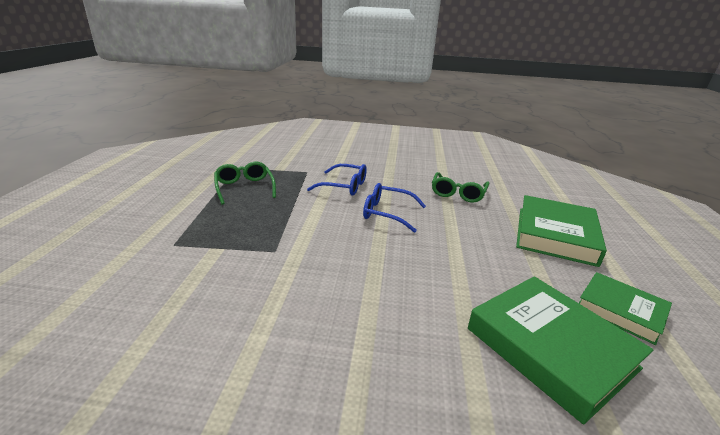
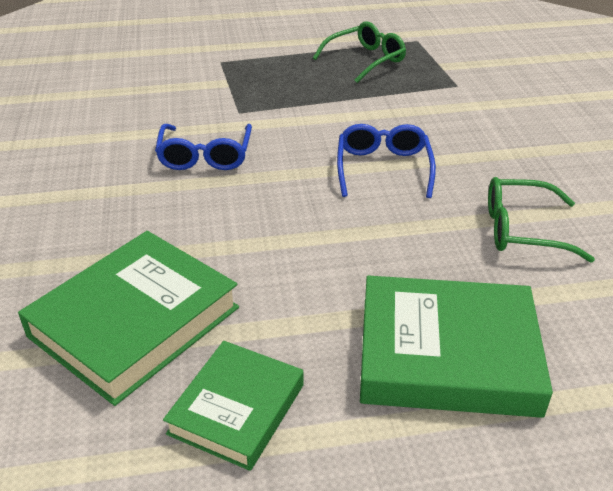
camera: 75 degrees right, 10 degrees up
(344, 186) = (438, 121): blue glasses -> blue glasses (205, 156)

